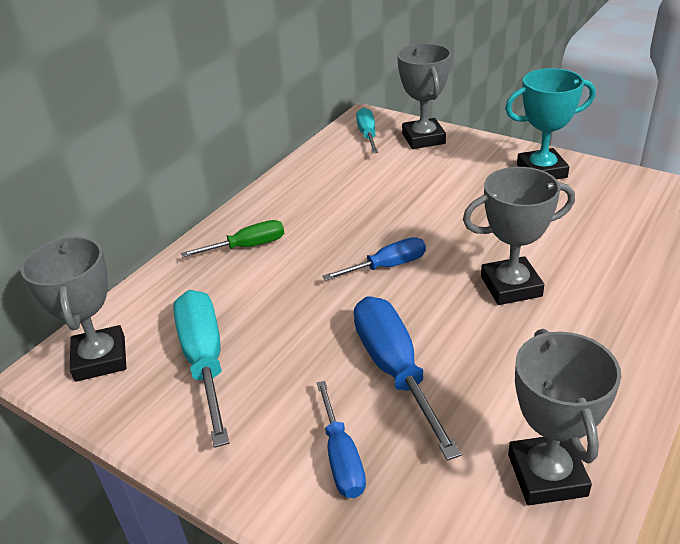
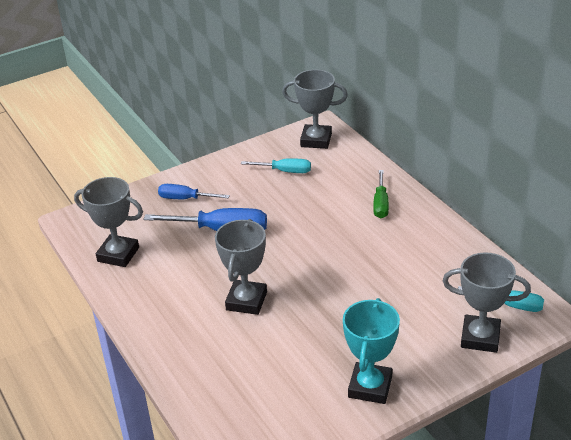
camera: 115 degrees right, 0 degrees up
(205, 361) = (284, 171): turquoise screwdriver -> turquoise screwdriver, size x0.61
(387, 266) = (311, 256): blue screwdriver -> none

